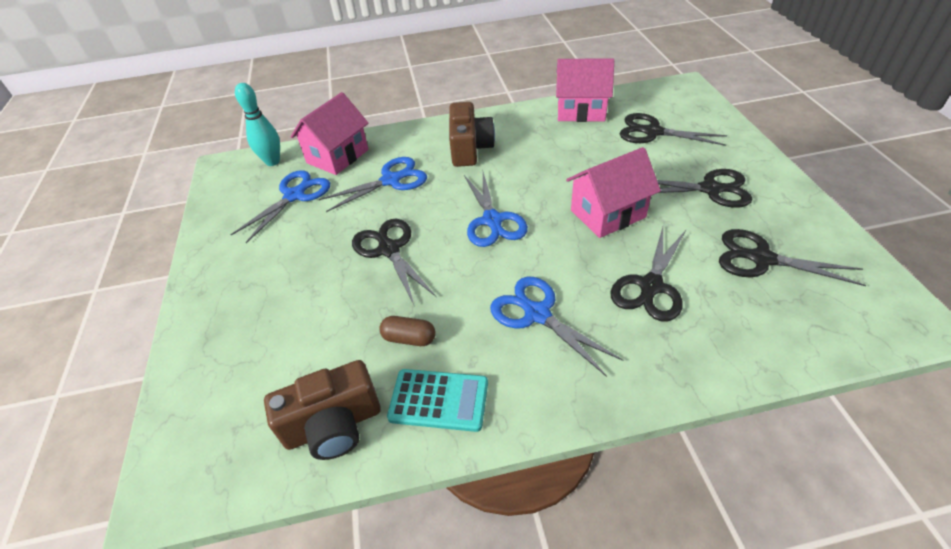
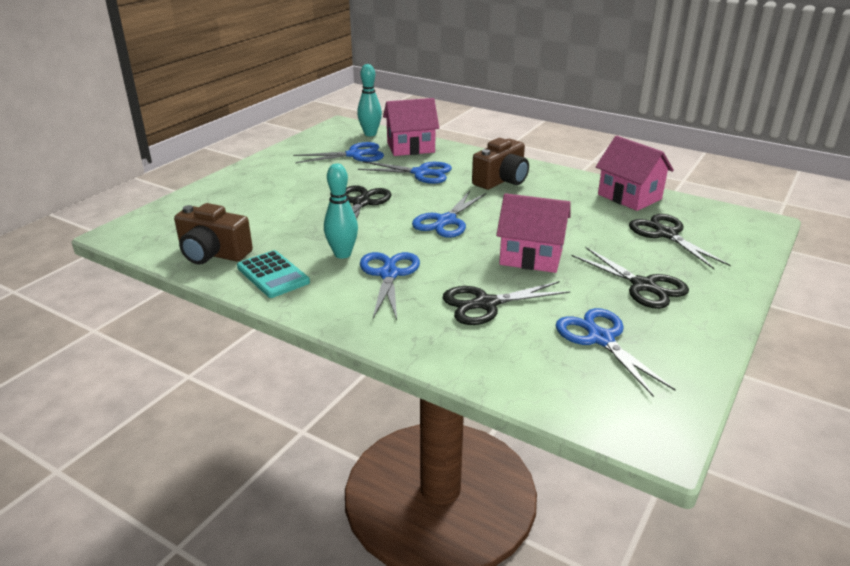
camera: 40 degrees right, 15 degrees down
(409, 338) = (303, 244): brown capsule -> none
(464, 322) = (342, 254): none -> turquoise bowling pin
(761, 259) = (600, 339): black scissors -> blue scissors

